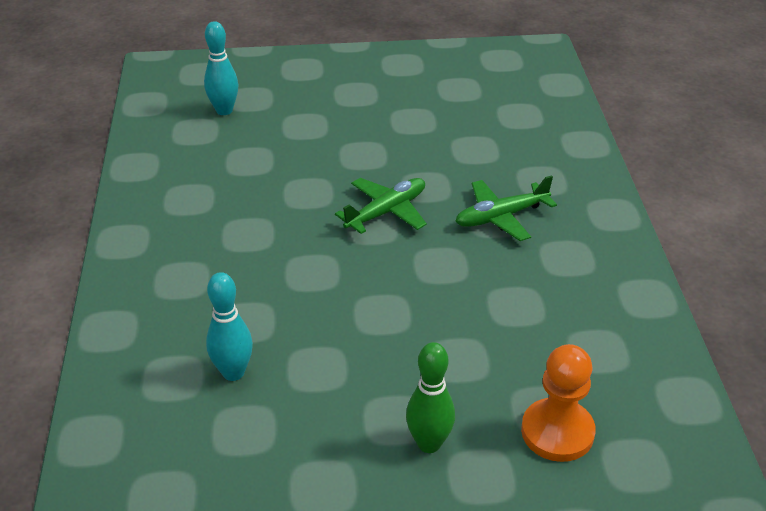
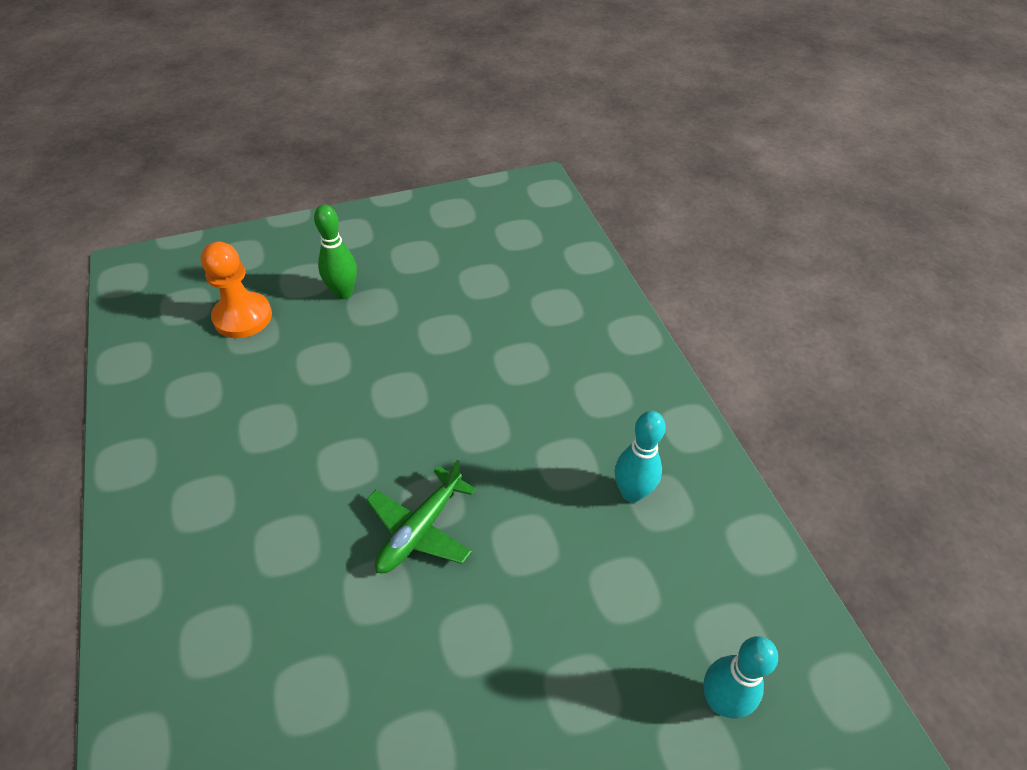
camera: 165 degrees right, 10 degrees up
(233, 372) = (511, 317): turquoise bowling pin -> turquoise bowling pin (632, 493)
(501, 217) = (277, 551): green plane -> none

